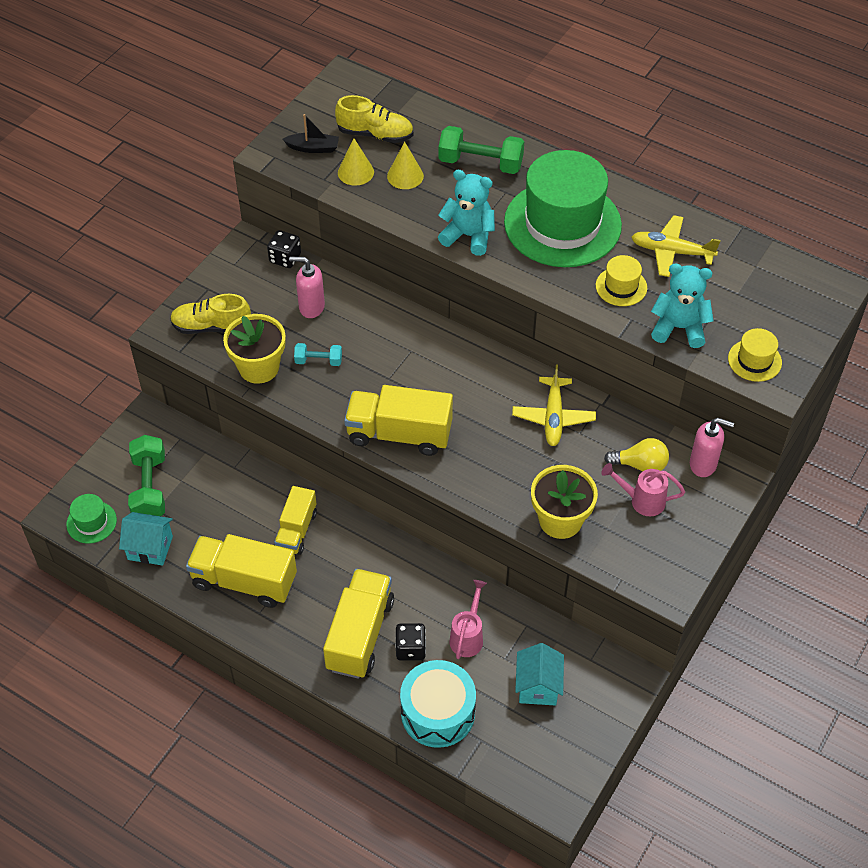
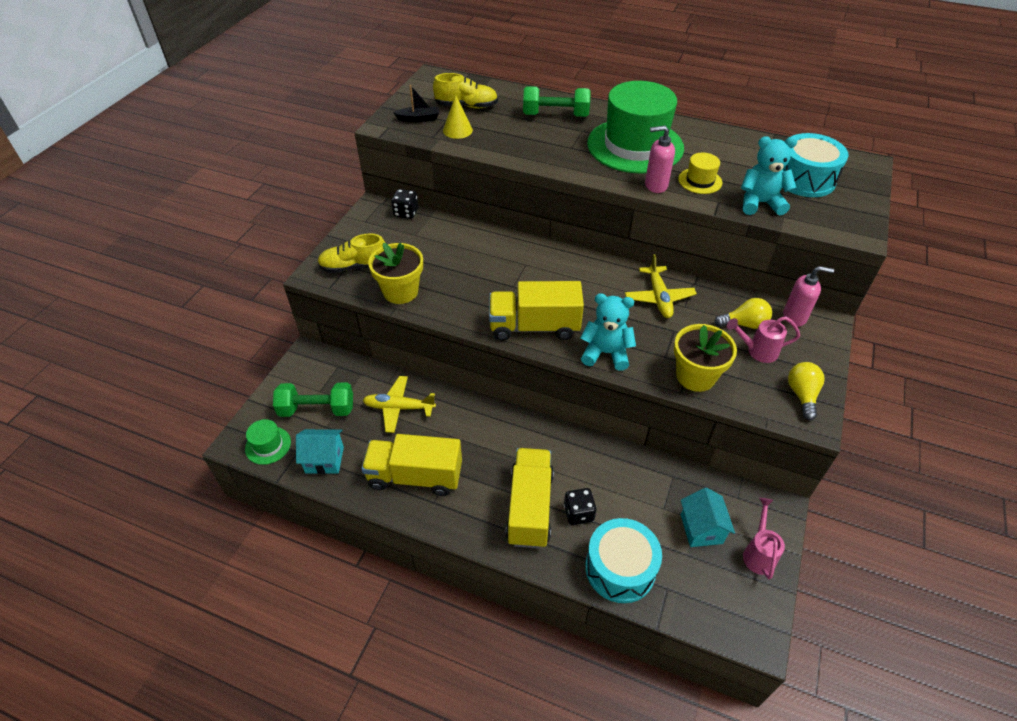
camera: 10 degrees left, 5 degrees down
(149, 488) = (317, 409): green dumbbell -> green dumbbell turned 75 degrees counterclockwise
(296, 530) = (452, 426): yellow truck -> none
(311, 307) = (435, 243): pink soap dispenser -> pink soap dispenser (655, 185)
(318, 361) = (450, 280): turquoise dumbbell -> none
(405, 176) = (498, 128): yellow cone -> none
(468, 236) = (562, 161): turquoise teddy bear -> turquoise teddy bear (606, 353)
(468, 636) = (625, 494): pink watering can -> pink watering can (758, 553)
(670, 559) = (802, 395): none -> yellow light bulb
(671, 252) = (728, 154): yellow plane -> yellow plane (399, 408)
(748, 300) = (804, 179): none -> turquoise drum
(754, 360) = (832, 218): yellow hat -> none

